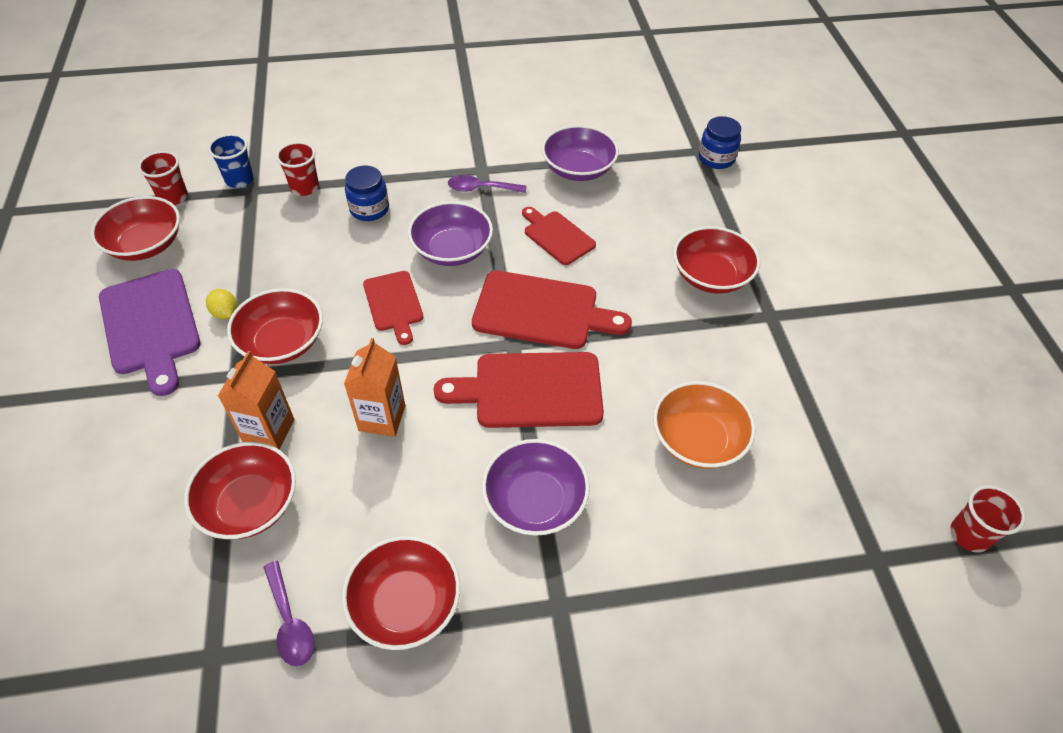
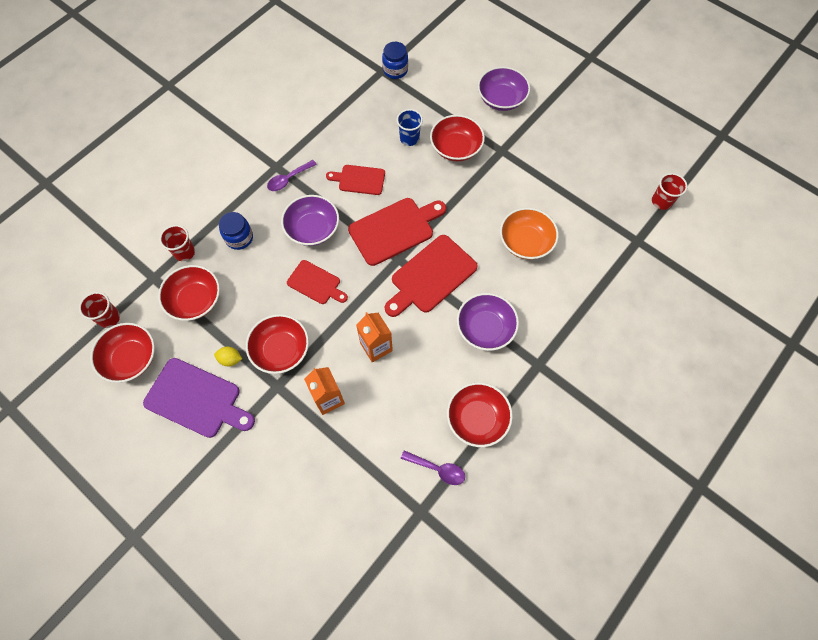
camera: 40 degrees left, 15 degrees up
(239, 180) = (137, 276): blue cup -> blue cup (409, 138)
(250, 504) = (360, 438): red bowl -> red bowl (195, 300)
(578, 169) = (329, 128): purple bowl -> purple bowl (501, 99)

